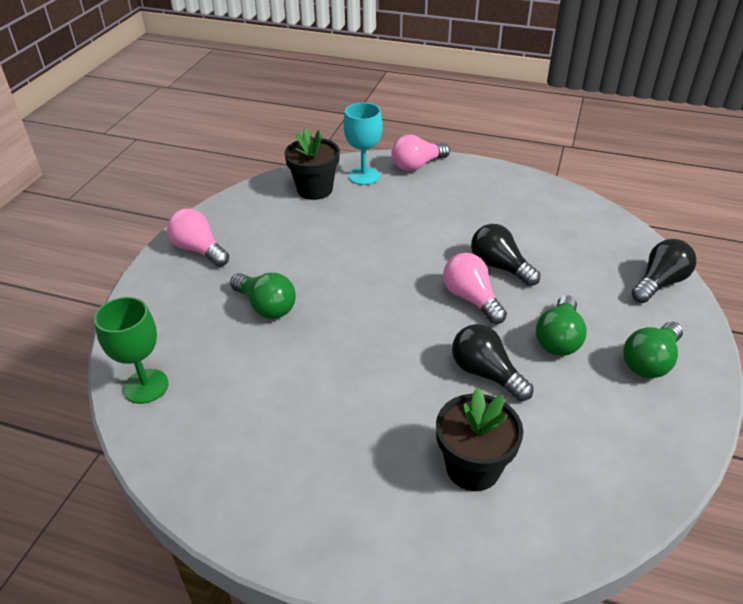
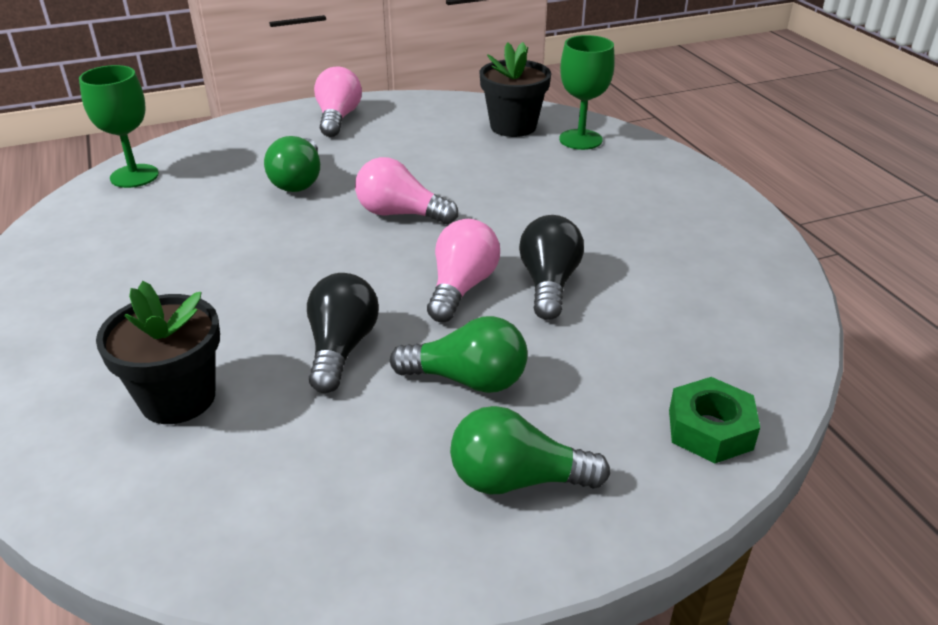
camera: 50 degrees right, 5 degrees down
(364, 176) = (580, 139): turquoise goblet -> green goblet
(417, 165) = (655, 158): pink light bulb -> pink light bulb (400, 214)
(558, 339) = (468, 380): green light bulb -> green light bulb turned 150 degrees counterclockwise
(659, 283) = (710, 429): black light bulb -> green nut

